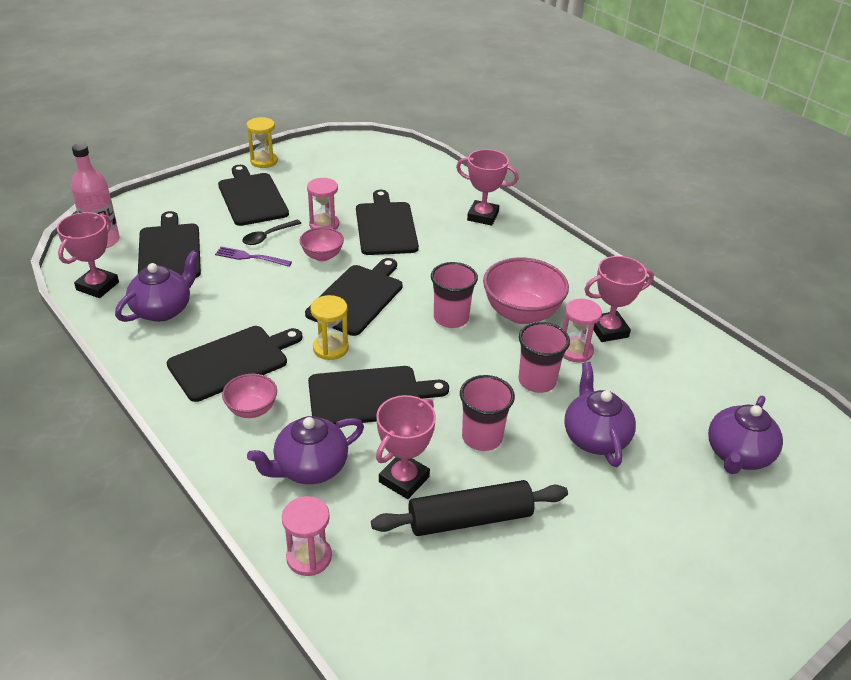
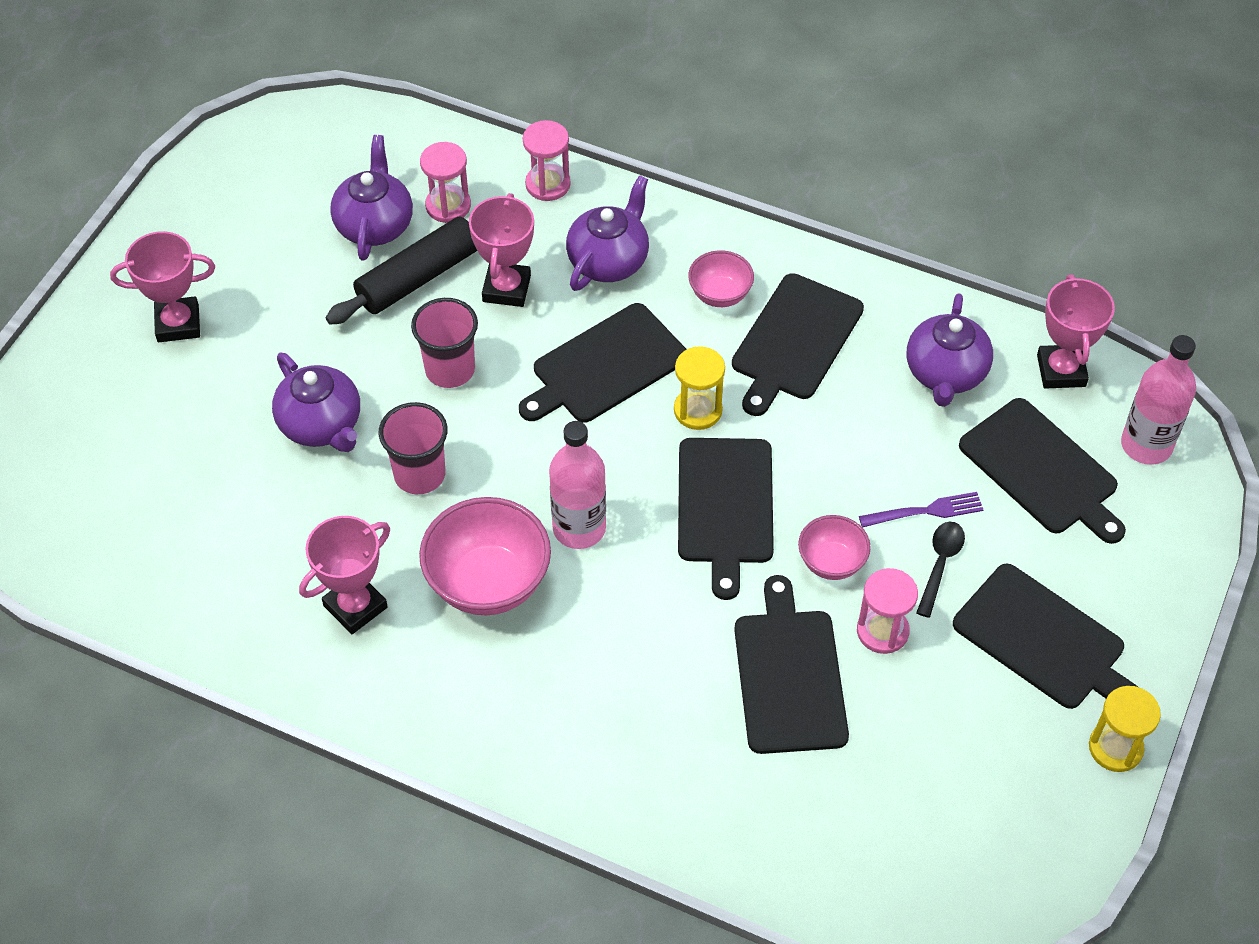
camera: 155 degrees right, 15 degrees up
(385, 226) = (789, 675): black cutting board -> black cutting board turned 150 degrees counterclockwise
(451, 318) = (579, 528): pink cup -> pink bottle
(483, 216) = (652, 782): pink trophy -> pink trophy (178, 324)
(575, 351) = (388, 547): pink hourglass -> pink hourglass (448, 206)
(737, 455) = (147, 473): purple teapot -> purple teapot (375, 225)

